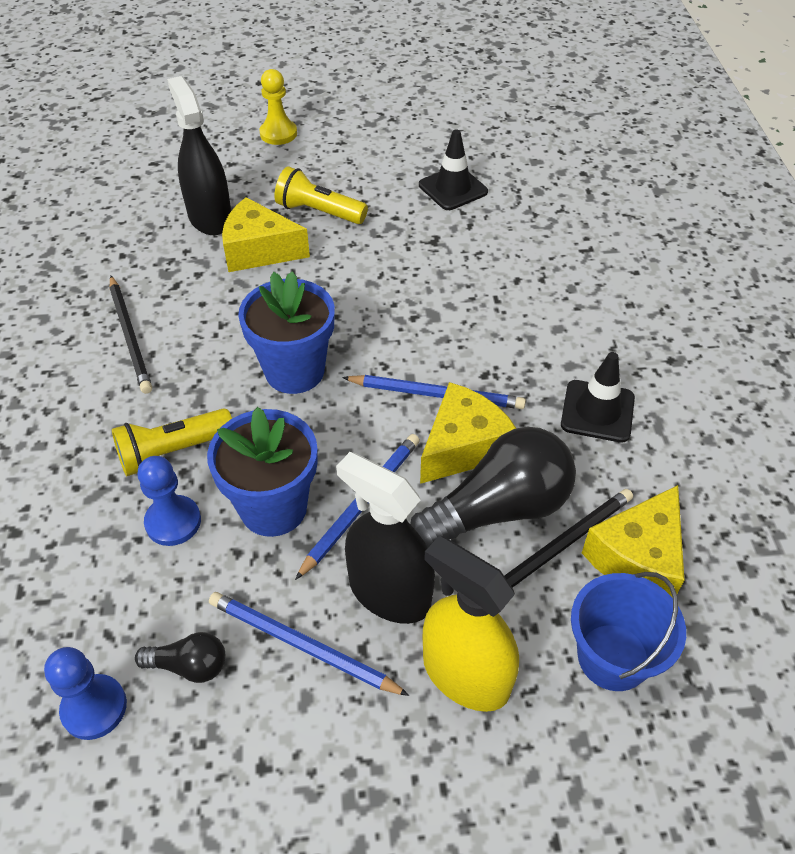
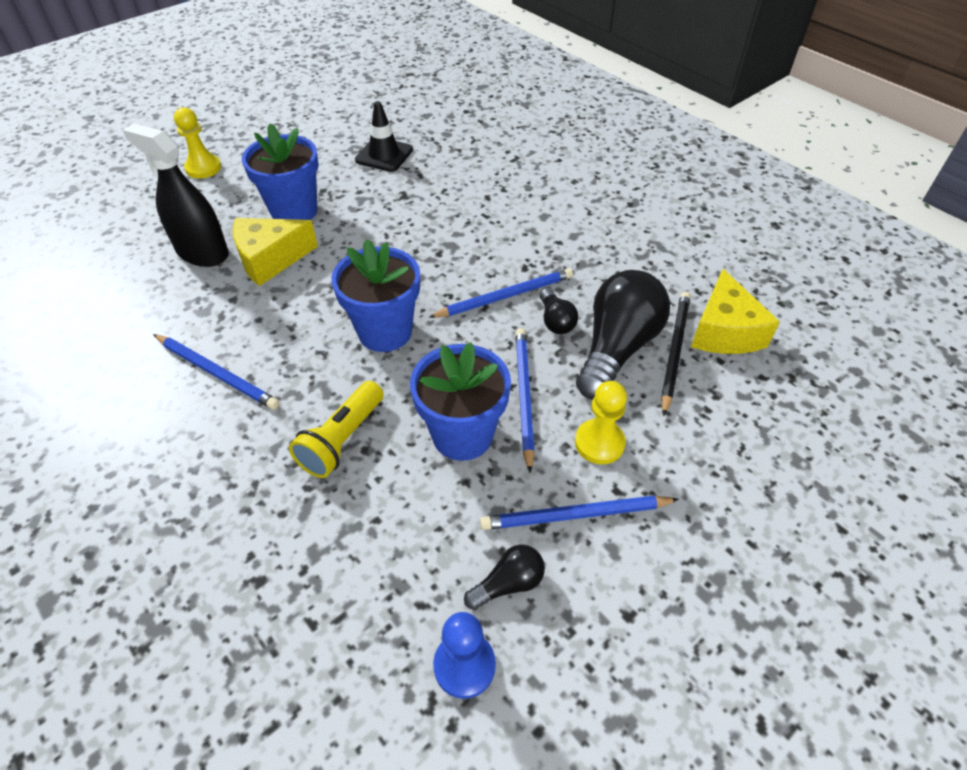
camera: 35 degrees left, 0 degrees up
(130, 336) = (217, 373): black pencil -> blue pencil
(173, 522) = (393, 490): blue pawn -> none
(319, 212) = (294, 211): yellow flashlight -> blue flower pot
(389, 593) = (599, 443): black spray bottle -> yellow pawn
(463, 447) = (555, 321): yellow cheese -> black light bulb
(465, 675) = (696, 464): yellow spray bottle -> none
(597, 411) = (617, 256): black traffic cone -> none
(613, 657) = (767, 398): blue bucket -> none

